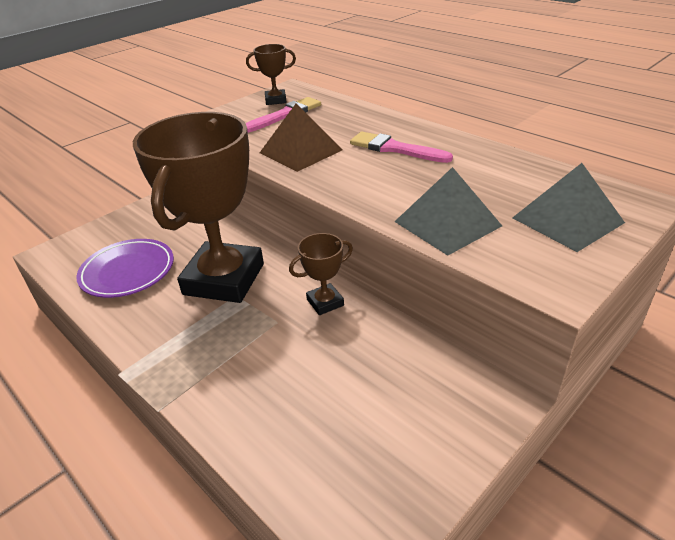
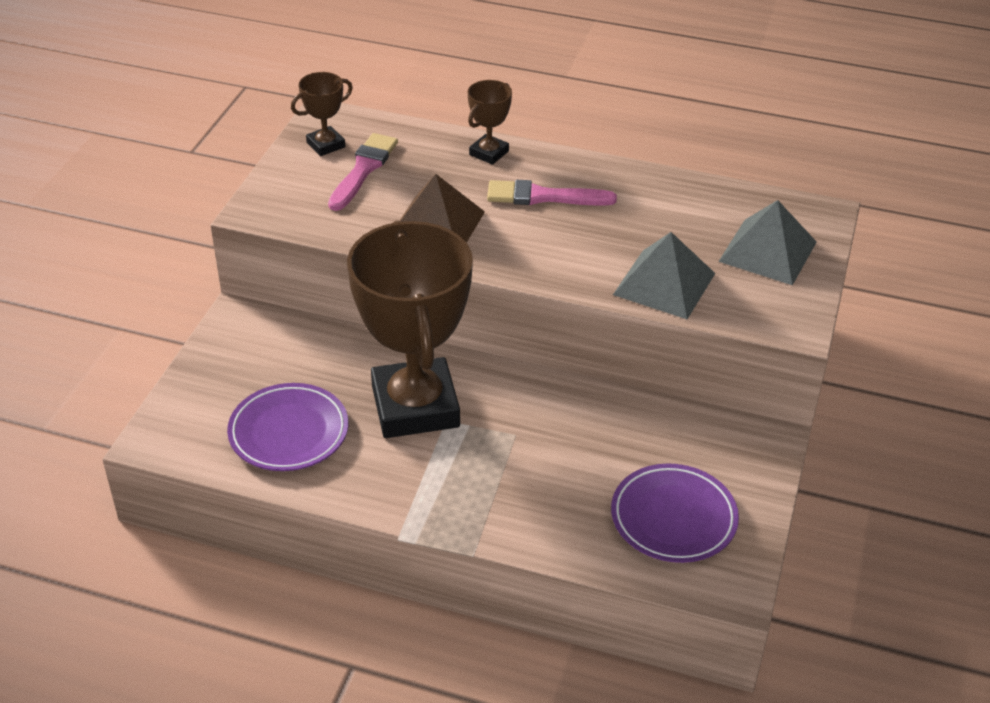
camera: 30 degrees left, 5 degrees up
(325, 302) = (548, 399): brown trophy -> brown trophy (489, 153)
(355, 444) = (673, 518): none -> purple plate

